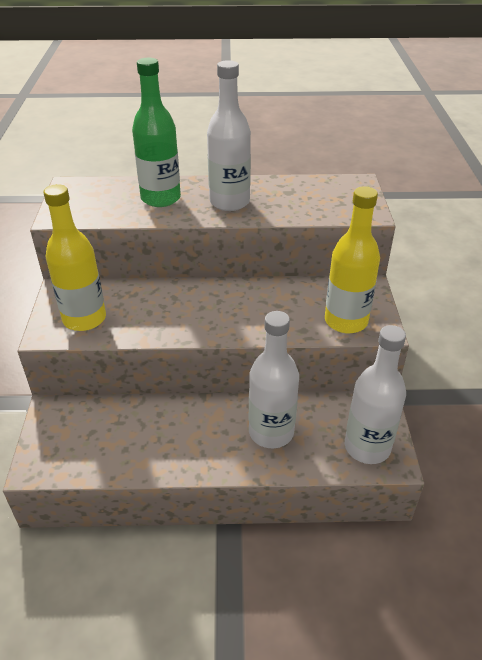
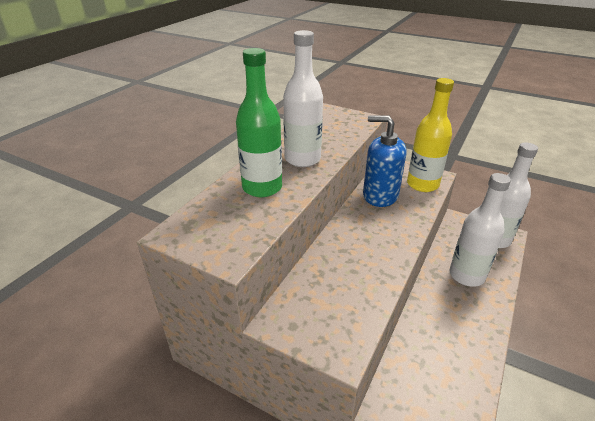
camera: 60 degrees left, 5 degrees down
(84, 319) = (337, 317): yellow bottle -> none
(289, 295) = (380, 195): none -> blue soap dispenser

